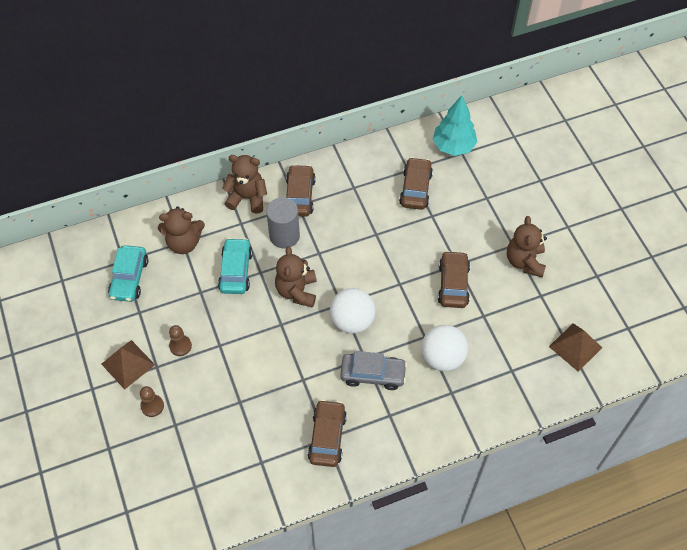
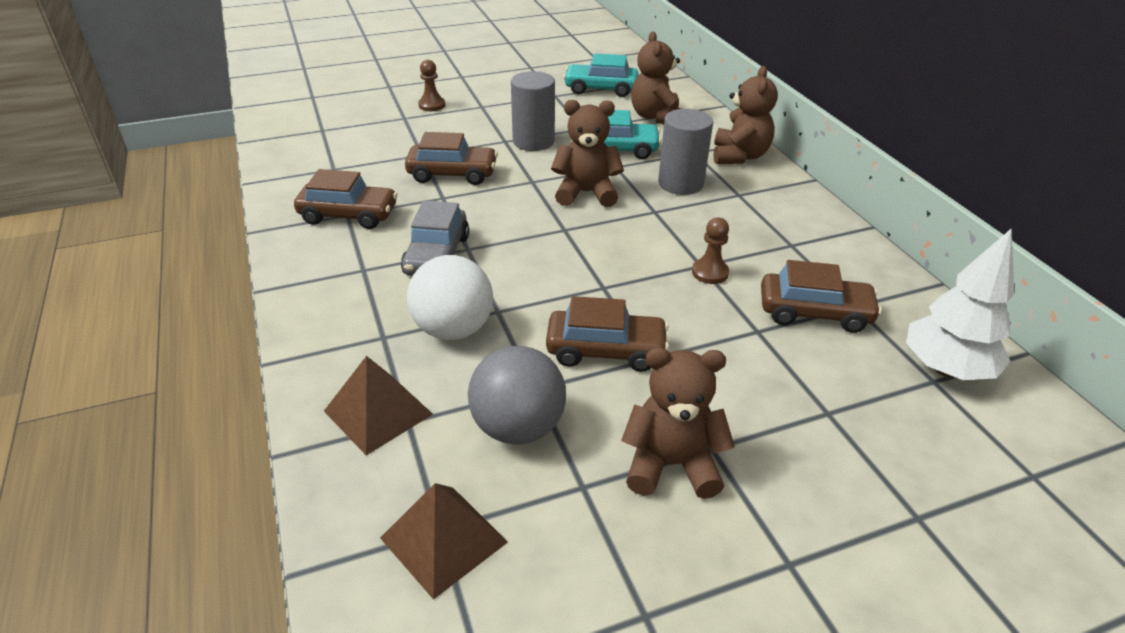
camera: 90 degrees right, 20 degrees down
(128, 364) = (487, 92): brown pyramid -> brown pyramid (378, 412)
(180, 346) = (507, 118): brown pawn -> brown pawn (710, 272)
(221, 325) = (533, 141): none -> grey cylinder
(299, 196) = (756, 195): brown car -> brown car (452, 174)
(352, 321) = (534, 238): white ball -> none
(453, 146) = (945, 369): turquoise tree -> white tree
(510, 322) = (518, 427): none -> grey ball

